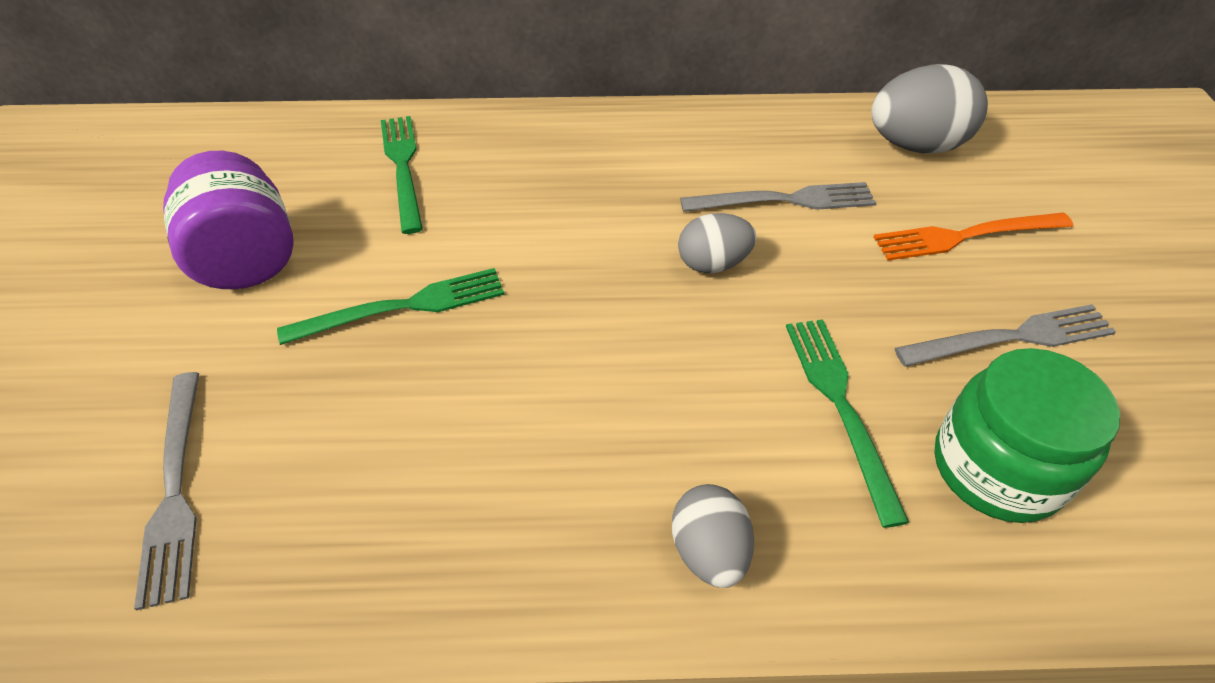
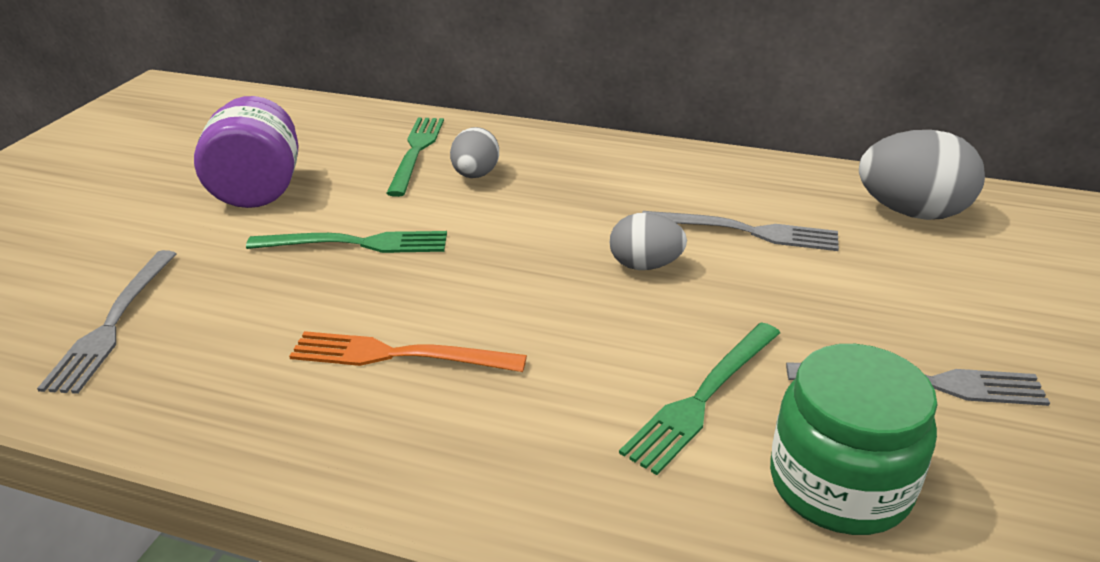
camera: 20 degrees right, 15 degrees down
(709, 551) = (506, 473): grey egg -> grey egg (475, 175)
(841, 406) = (703, 397): green fork -> green fork turned 150 degrees counterclockwise
(966, 236) = (923, 292): orange fork -> orange fork (399, 355)

